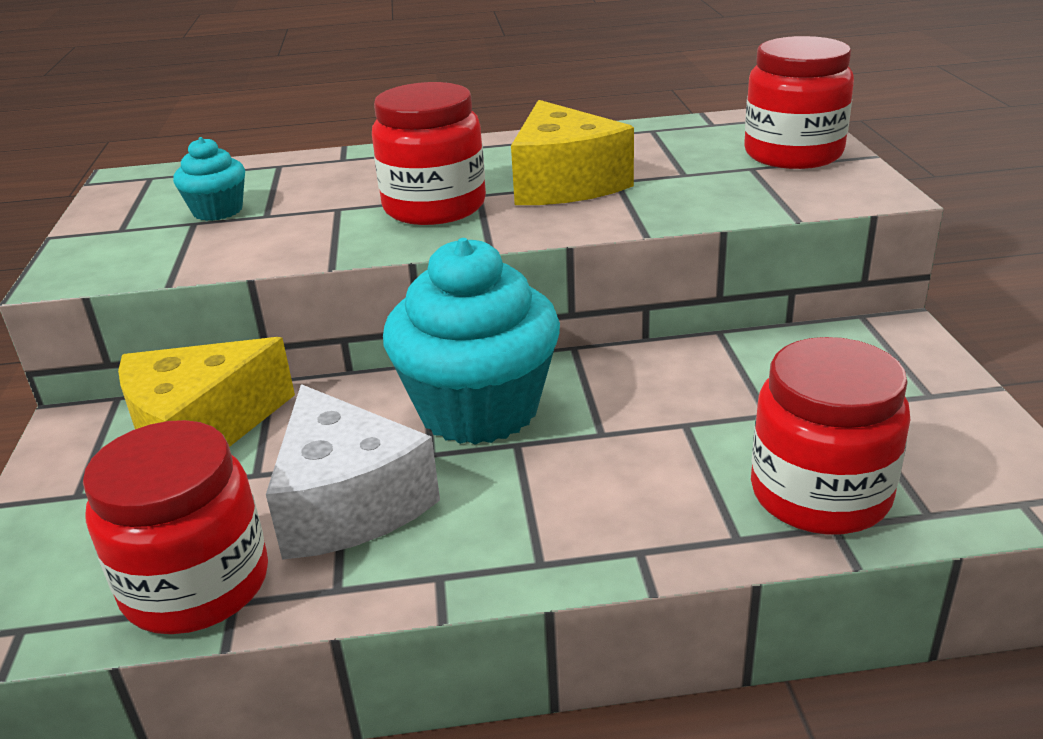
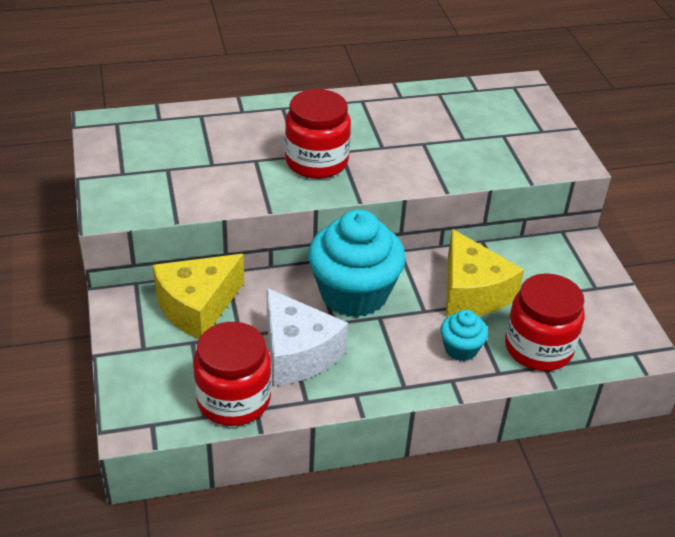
camera: 10 degrees left, 10 degrees up
(218, 211) = (179, 159): turquoise cupcake -> turquoise cupcake (461, 349)
(564, 183) = (392, 144): yellow cheese -> yellow cheese (472, 292)
(793, 154) = (527, 123): red jar -> none

